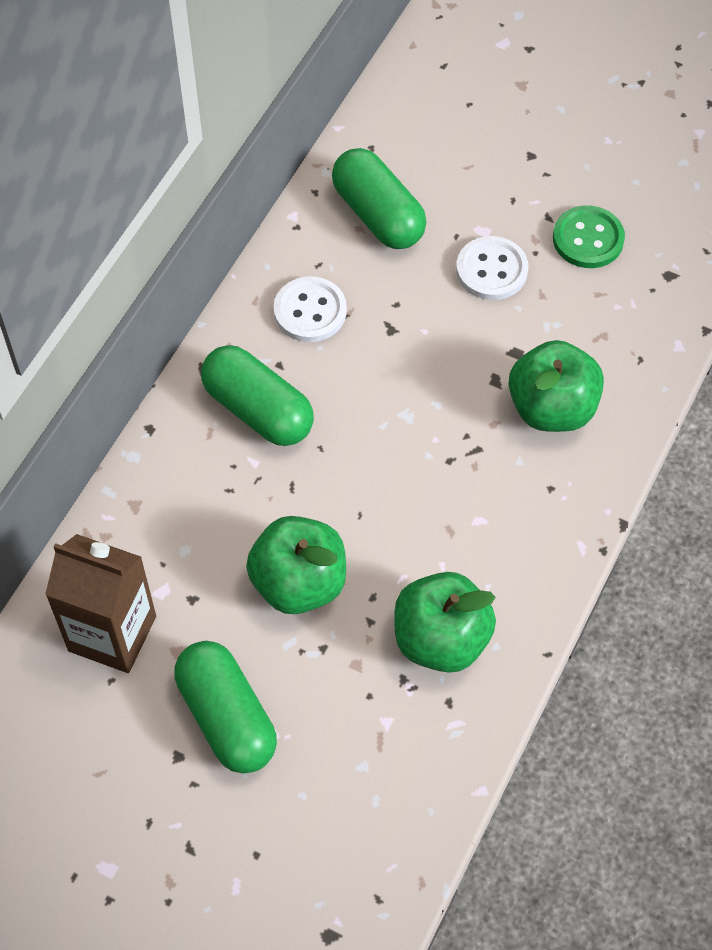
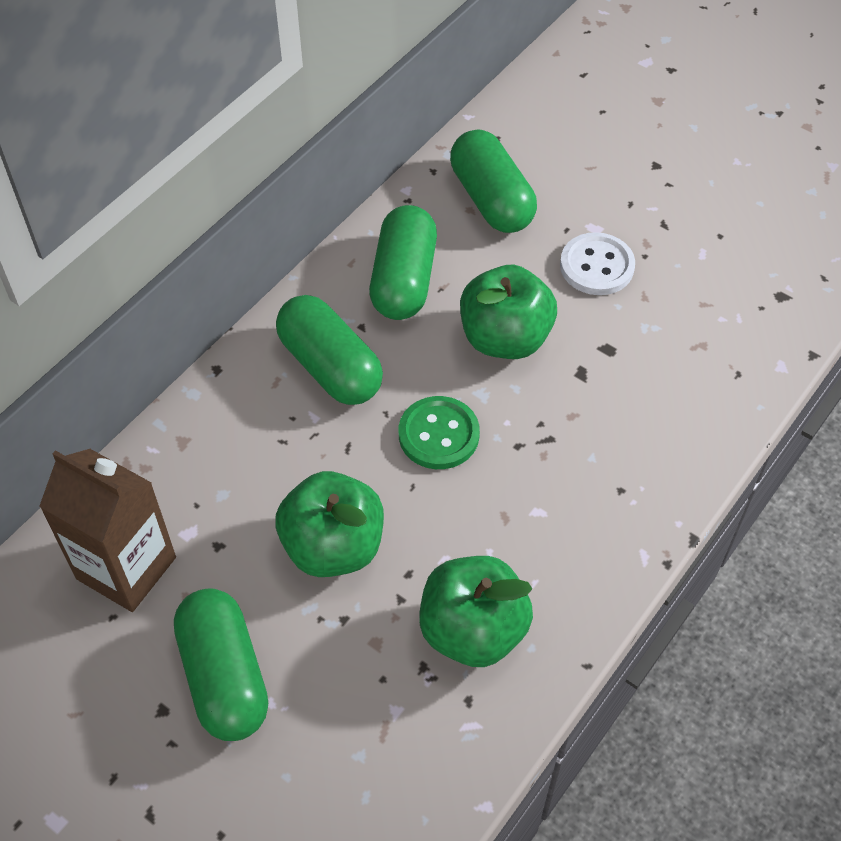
camera: 10 degrees right, 5 degrees down
(310, 311) = (404, 280): white button -> green capsule
(552, 408) = (636, 409): green apple -> green apple (505, 338)
(588, 239) = (701, 250): green button -> green button (438, 435)

